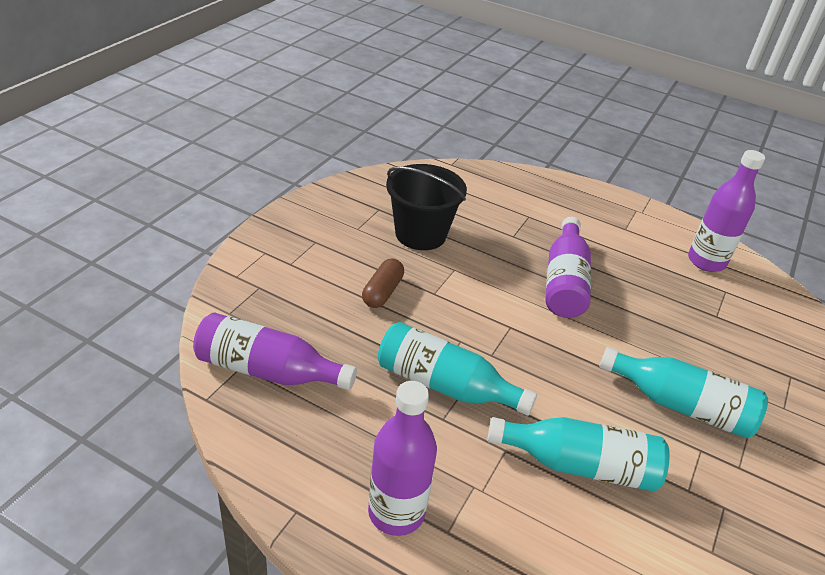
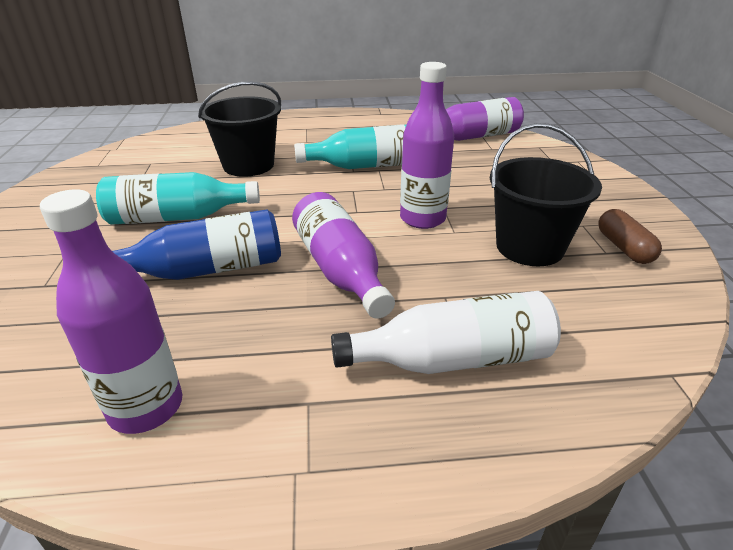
camera: 150 degrees right, 5 degrees down
(382, 292) = (479, 191): brown capsule -> brown capsule (624, 248)
(396, 512) = (337, 125): purple bottle -> purple bottle (422, 219)
(542, 211) = (453, 359): none -> white bottle
(580, 465) = (248, 165): turquoise bottle -> black bucket
(662, 329) = (206, 270): none -> blue bottle

